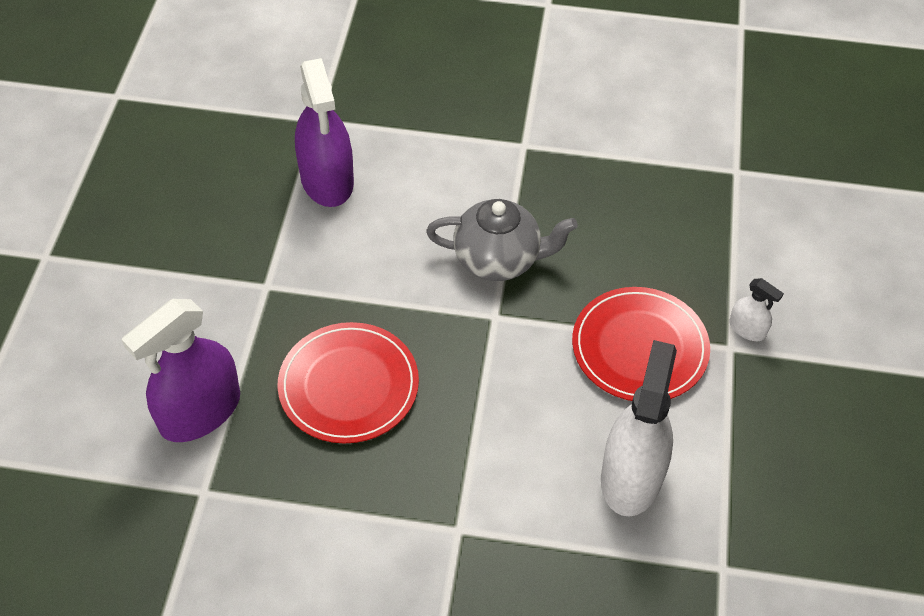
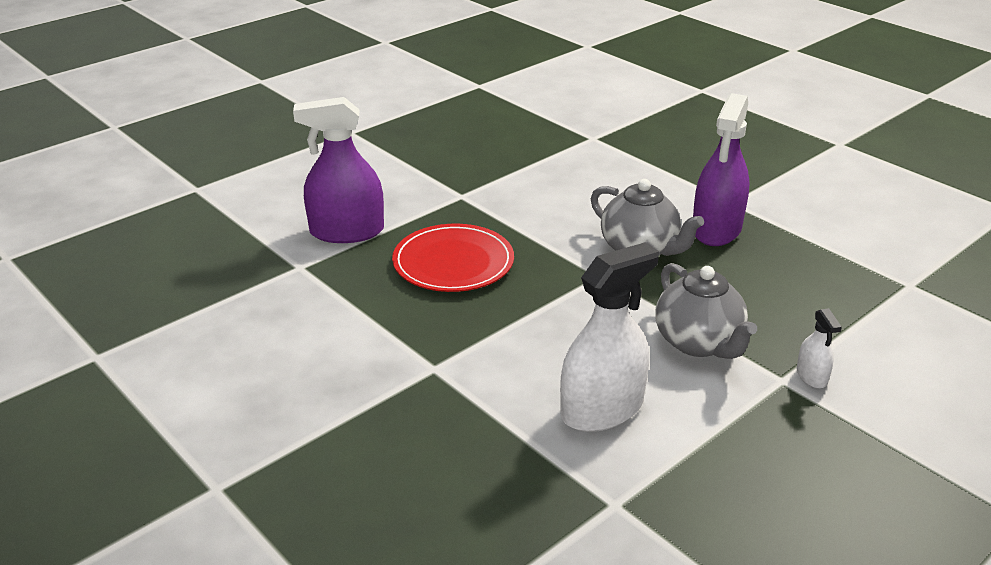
camera: 40 degrees right, 20 degrees down
(327, 180) = (564, 166): purple spray bottle -> purple spray bottle (716, 229)
(639, 347) = (698, 343): red plate -> grey teapot

